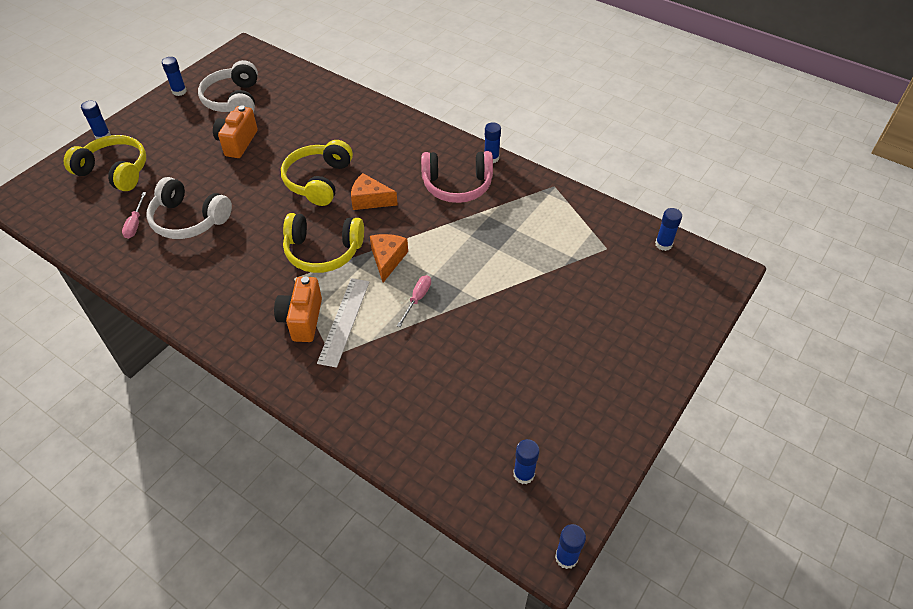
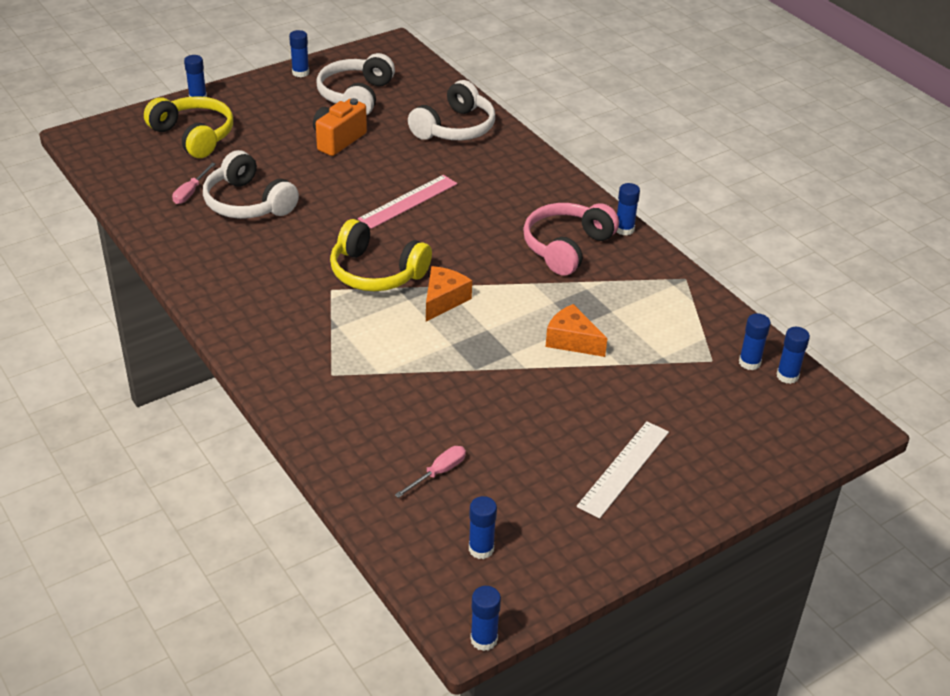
camera: 20 degrees right, 10 degrees down
(302, 319) = (318, 331): orange camera -> none
(318, 181) = (408, 201): yellow headphones -> pink ruler
(325, 108) = (455, 128): none -> white headphones
(344, 321) = (363, 346): white ruler -> white ruler (623, 468)
(370, 200) = (456, 235): orange cheese -> orange cheese (572, 341)
(417, 299) = (456, 348): pink screwdriver -> pink screwdriver (438, 473)
(457, 185) = (566, 247): pink headphones -> pink headphones turned 105 degrees clockwise
(633, 242) = (749, 362): none -> blue glue stick

